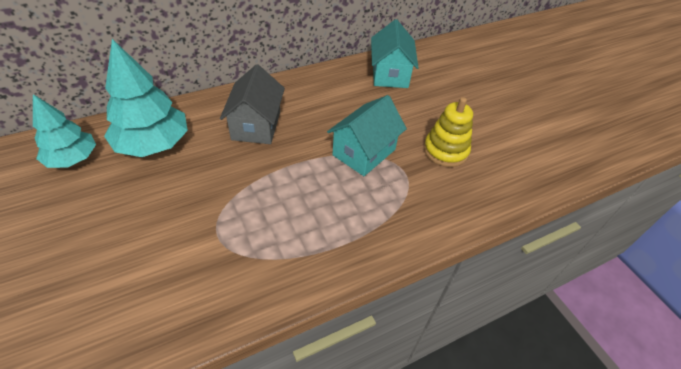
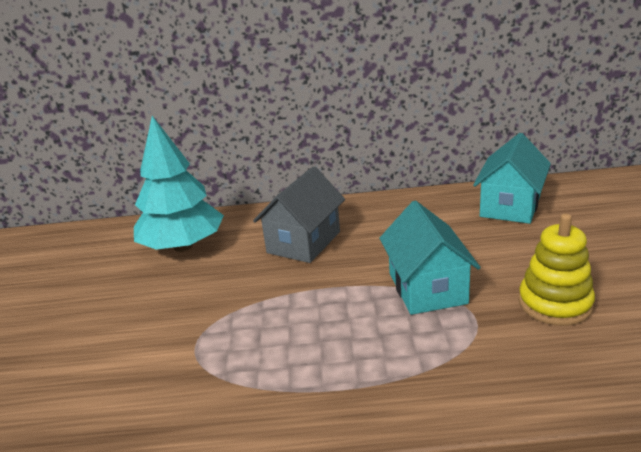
camera: 30 degrees right, 20 degrees down
(73, 159) = (101, 249): turquoise tree -> none
(364, 152) = (427, 288): turquoise house -> turquoise house turned 75 degrees counterclockwise

